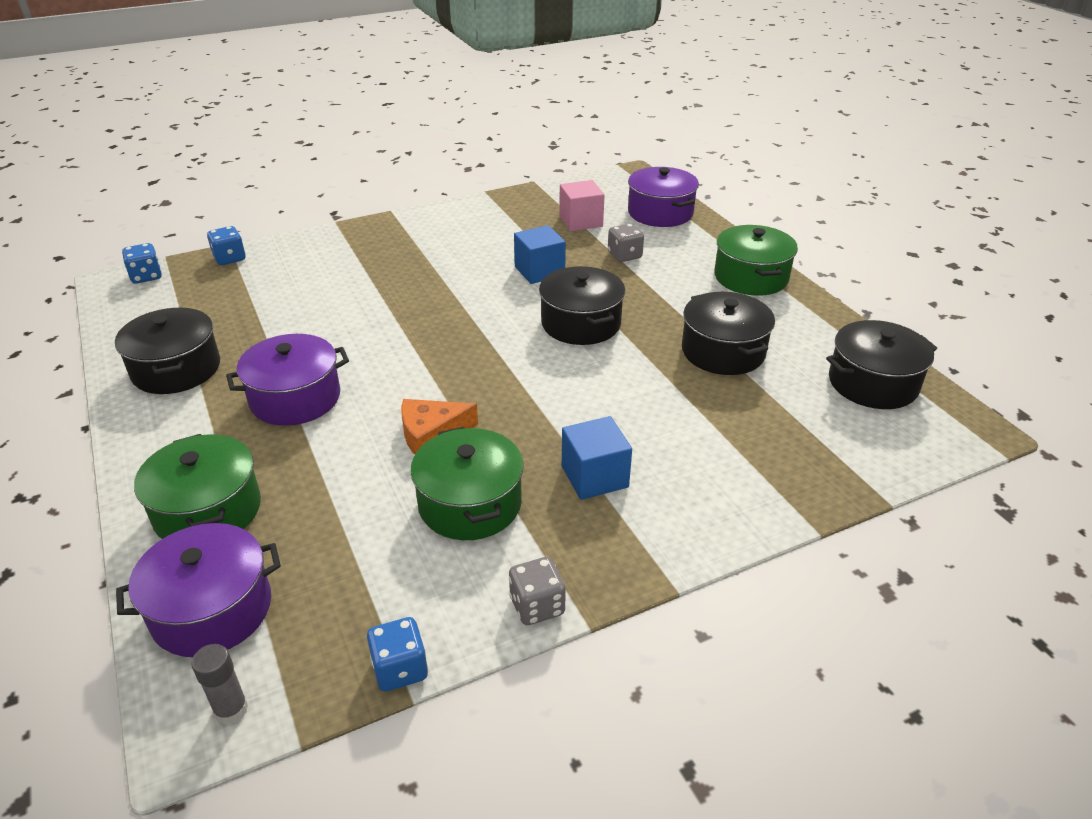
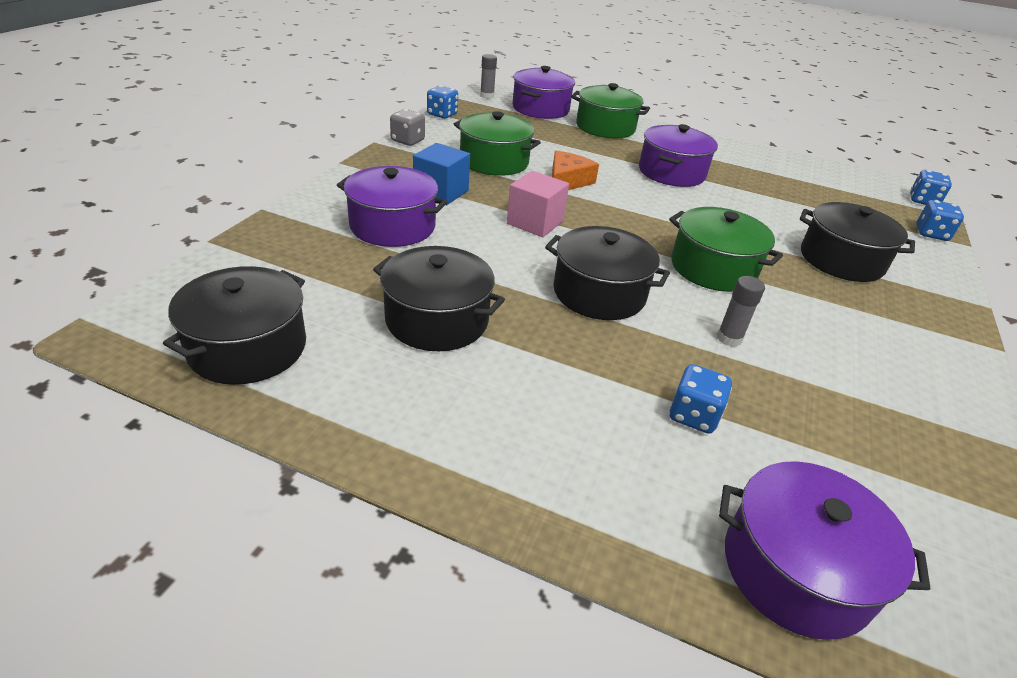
camera: 135 degrees right, 0 degrees up
(176, 369) = (758, 164): black pot -> black pot (841, 260)
(539, 271) = (729, 338): blue cube -> grey glue stick
(580, 221) = (840, 460): pink cube -> pink cube (535, 222)
(624, 256) = (693, 415): grey dice -> blue dice
(689, 449) = (392, 226): none -> purple pot
(750, 277) = (501, 464): green pot -> green pot (713, 268)

